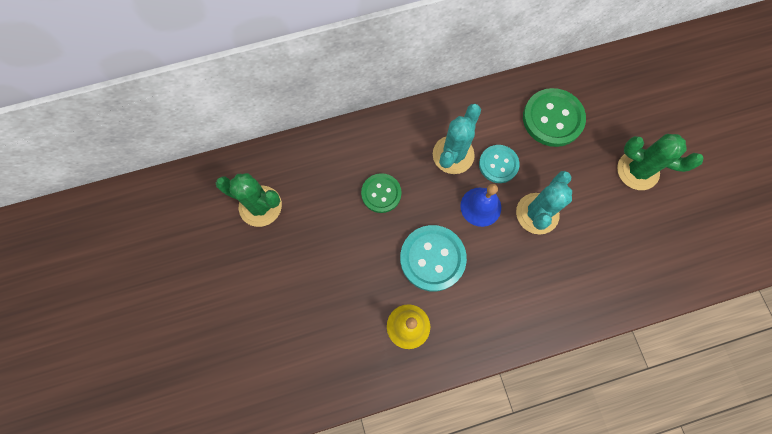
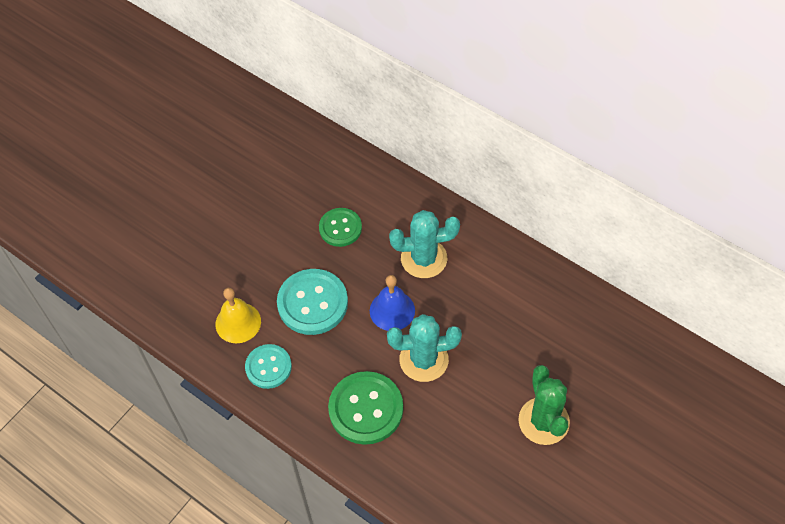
camera: 55 degrees right, 15 degrees down
(260, 206) = (258, 153): green cactus -> none
(498, 164) = (445, 299): turquoise button -> turquoise button (268, 367)
(552, 118) = (533, 316): green button -> green button (366, 409)

